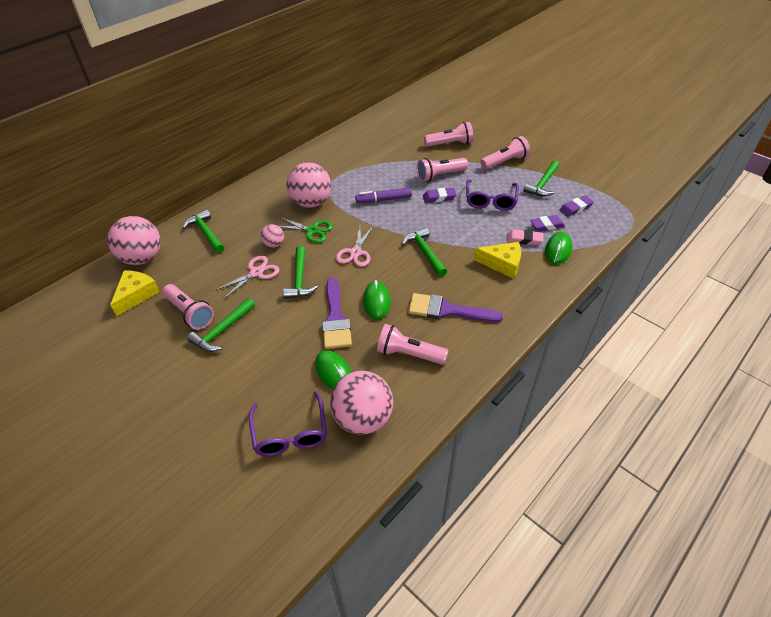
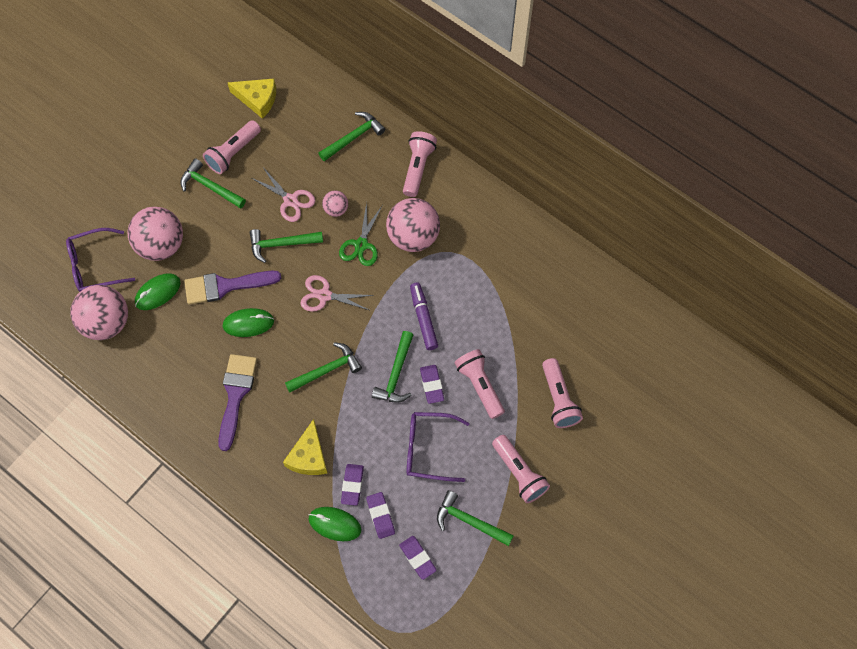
camera: 85 degrees right, 20 degrees up
(142, 258) = (311, 88): pink ball -> pink ball (161, 245)
(409, 354) = (178, 358): pink flashlight -> pink flashlight (417, 168)
(430, 215) = (396, 374): none -> green hammer
(524, 240) = (352, 485): pink eraser -> purple eraser

